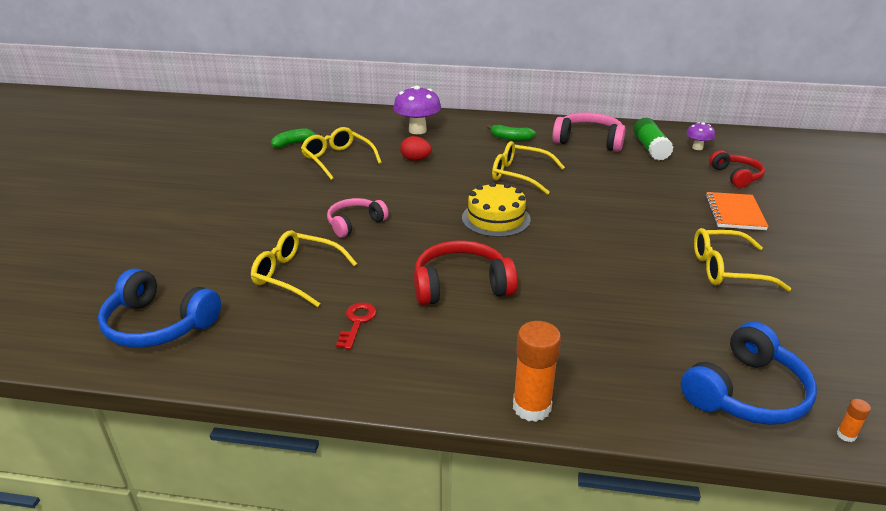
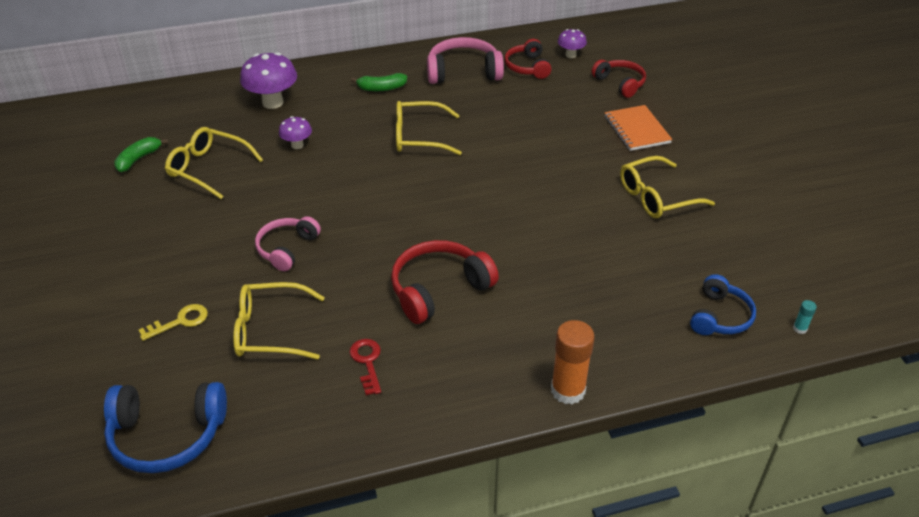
camera: 25 degrees left, 10 degrees up
(236, 250) = (180, 321): none -> yellow key
(415, 160) = (297, 145): red egg -> purple mushroom
(496, 218) = (426, 200): yellow cake -> none
(650, 148) = (527, 67): green glue stick -> red headphones
(746, 392) = (719, 316): blue headphones -> blue headphones, size x0.66
(846, 435) = (800, 328): orange glue stick -> turquoise glue stick

